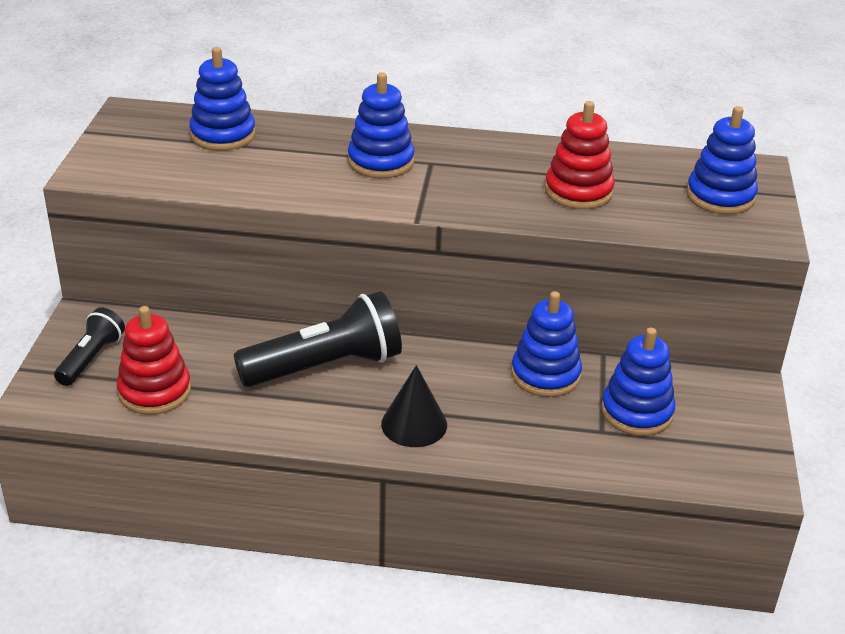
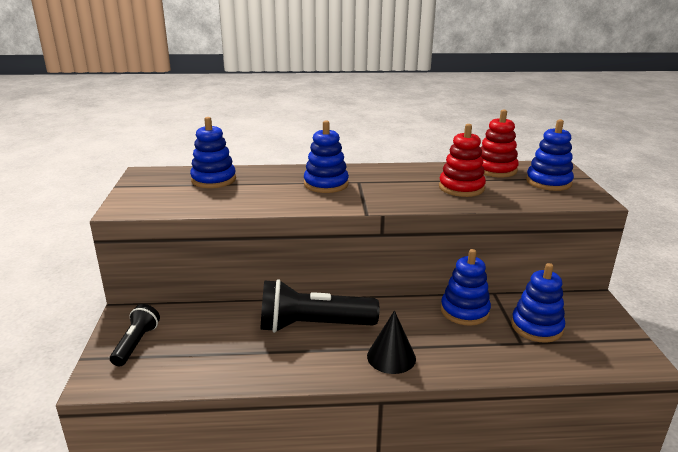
camera: 10 degrees left, 10 degrees down
(155, 391) = (191, 361): red stacking toy -> red stacking toy (495, 169)
(325, 366) = (313, 326): black flashlight -> black flashlight turned 150 degrees counterclockwise

